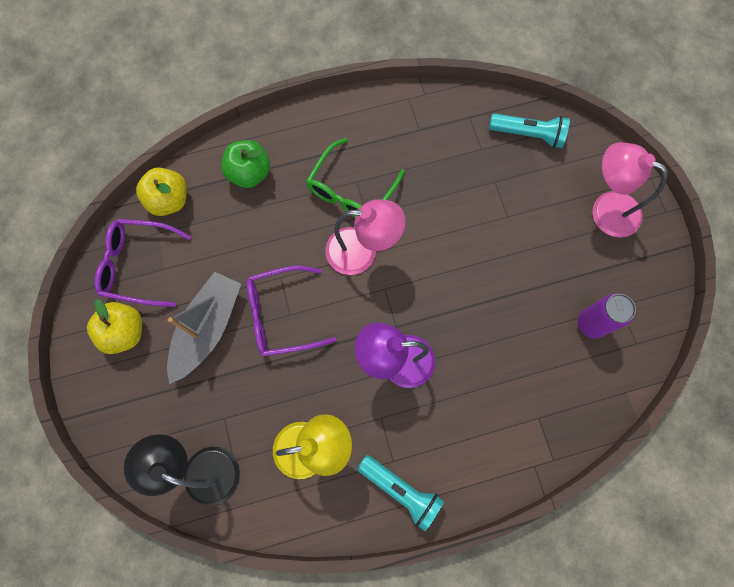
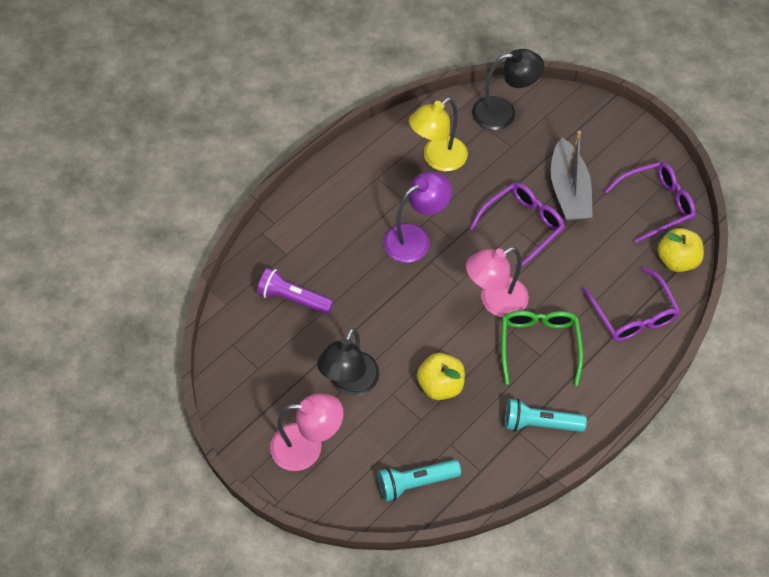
camera: 150 degrees right, 15 degrees down
(125, 332) = (624, 160): yellow apple -> yellow apple (440, 385)
(249, 173) = (633, 314): green apple -> purple glasses
(401, 490) = (361, 164): turquoise flashlight -> turquoise flashlight (540, 423)
(540, 245) = (350, 383): none -> black lamp
(554, 361) = (293, 298): none -> purple flashlight
(591, 324) = (277, 341): purple can -> none

